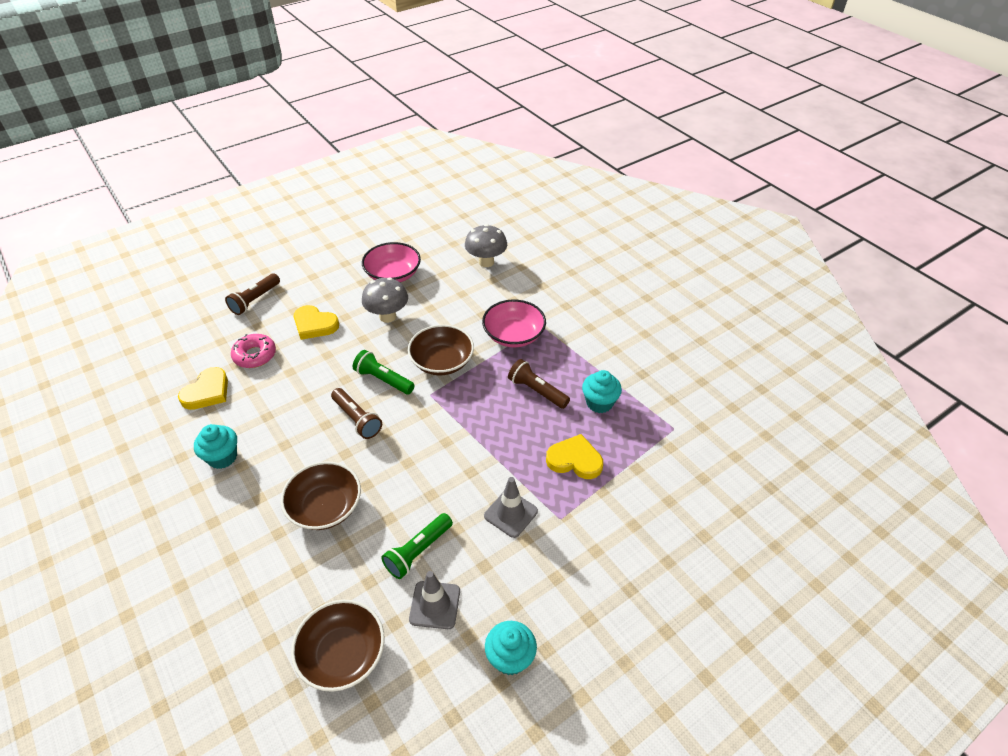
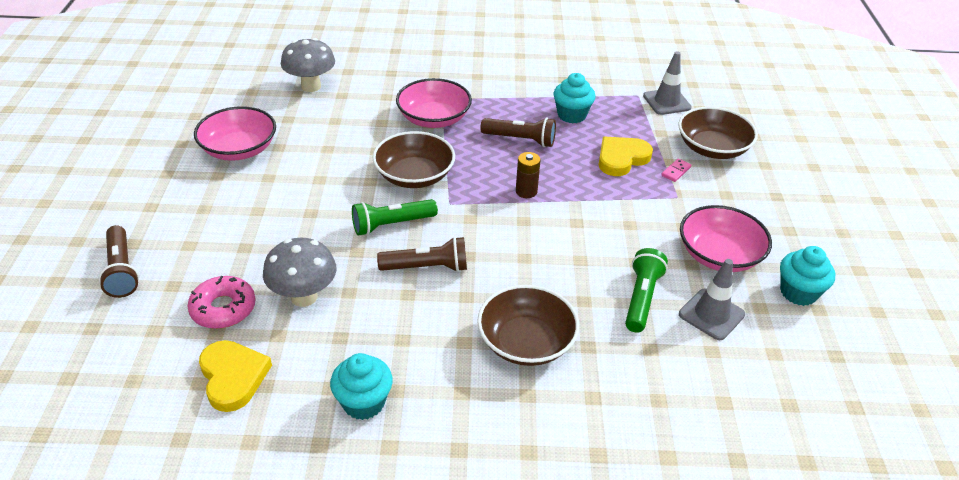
camera: 55 degrees left, 5 degrees down
(314, 325) = (238, 239): yellow heart -> none
(342, 654) = (722, 404): brown bowl -> brown bowl (712, 148)
(387, 316) = (300, 181): grey mushroom -> grey mushroom (304, 297)
(418, 551) = (641, 298): green flashlight -> green flashlight turned 150 degrees counterclockwise
(479, 426) = (526, 191): none -> brown battery
(510, 513) = (647, 221): grey traffic cone -> grey traffic cone (666, 102)
(510, 579) = (719, 255): none -> pink bowl
(537, 391) = (520, 139): brown flashlight -> brown flashlight turned 150 degrees counterclockwise
(593, 502) = (676, 171): none -> pink domino

